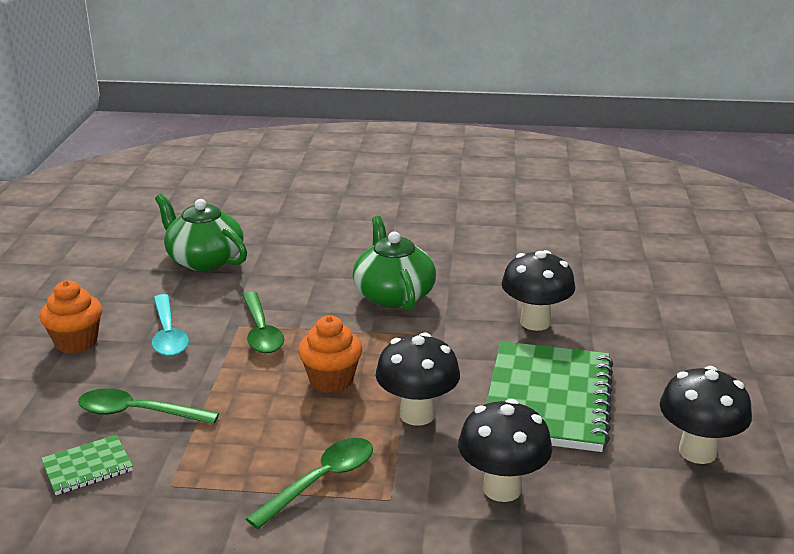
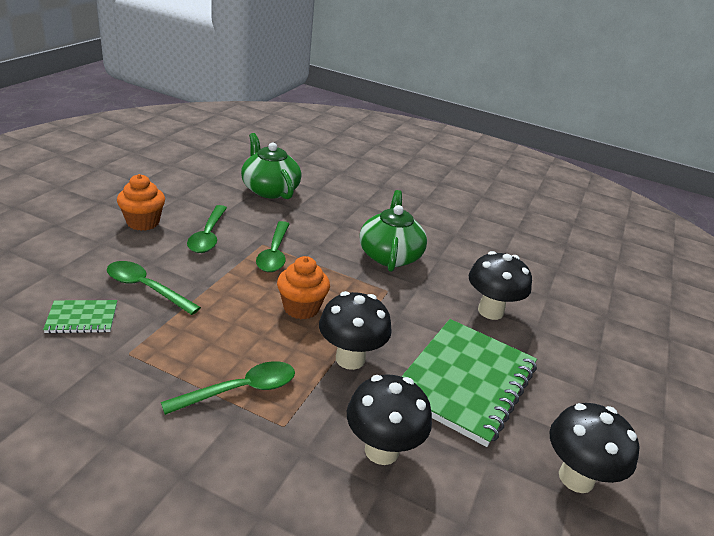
camera: 15 degrees right, 5 degrees up
(168, 334) = (208, 236): turquoise spoon -> green spoon

